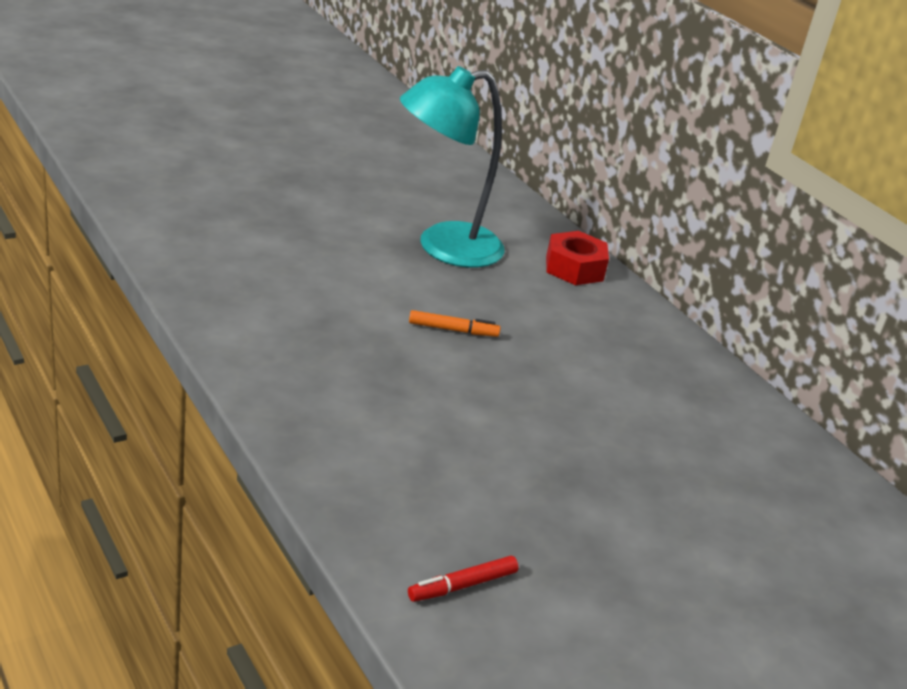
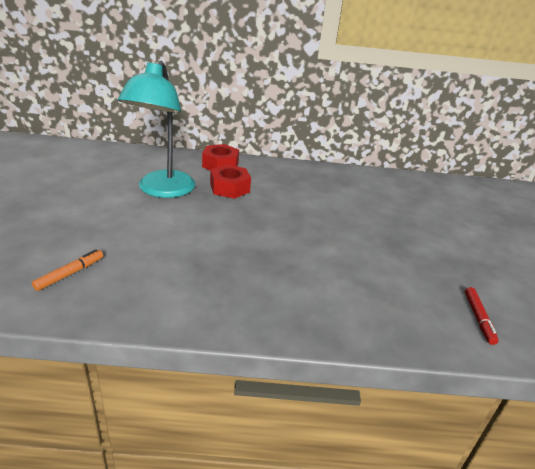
camera: 55 degrees left, 0 degrees up
(453, 330) = (245, 222): orange marker -> orange marker (70, 274)
(521, 294) = (229, 188): none -> red nut

